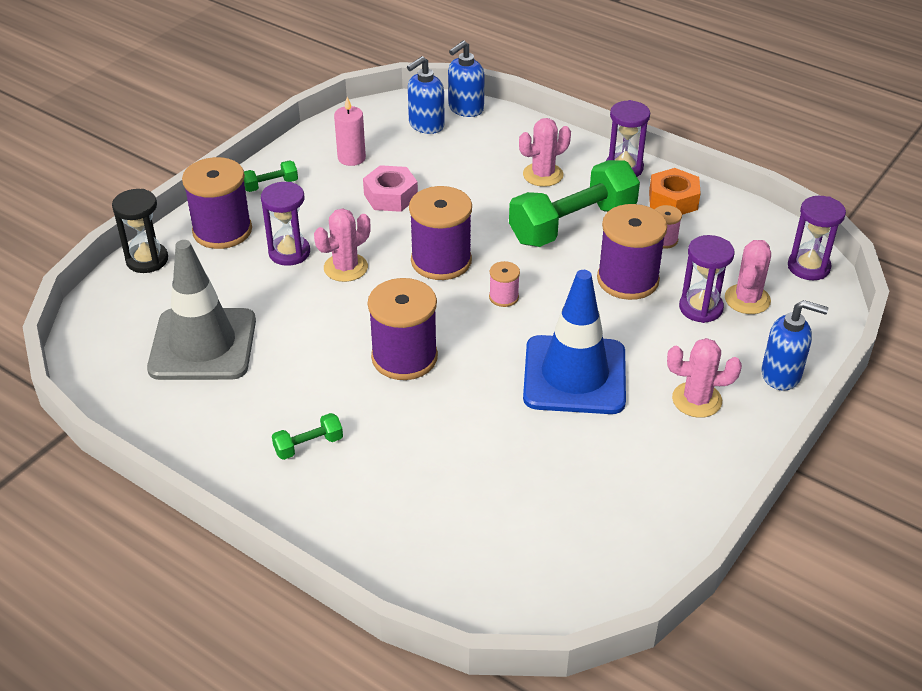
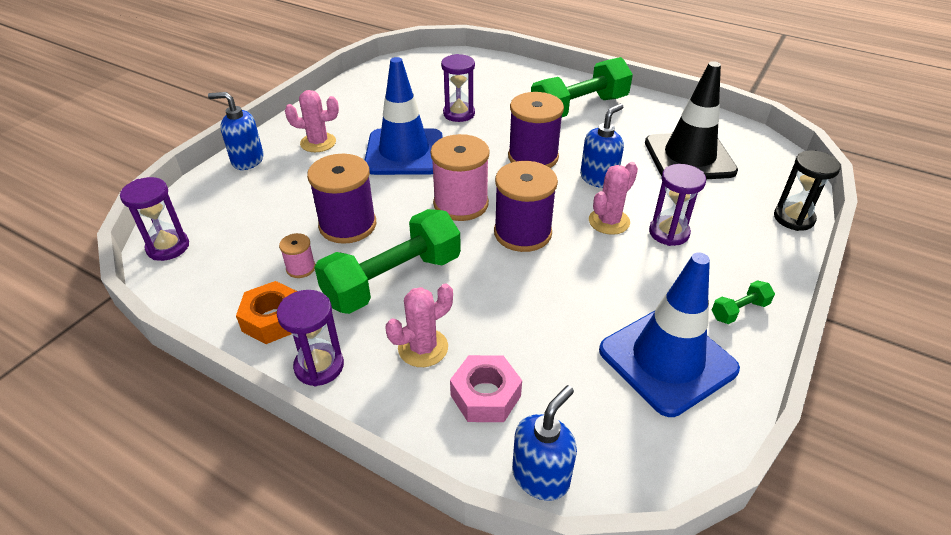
camera: 175 degrees right, 0 degrees up
(203, 345) = (689, 157): grey traffic cone -> black traffic cone
(222, 231) = (749, 251): purple spool -> none
(308, 445) = (579, 108): green dumbbell -> green dumbbell, size x2.34
(351, 158) = (667, 360): pink candle -> blue traffic cone
(391, 196) = (596, 304): pink nut -> pink nut (485, 395)
(426, 125) = (591, 432): blue soap dispenser -> blue soap dispenser (598, 178)
(503, 297) = (461, 204): pink spool -> pink spool, size x2.11
(700, 308) = (289, 204): purple hourglass -> purple hourglass (459, 114)
(747, 299) = (244, 214): pink cactus -> none

